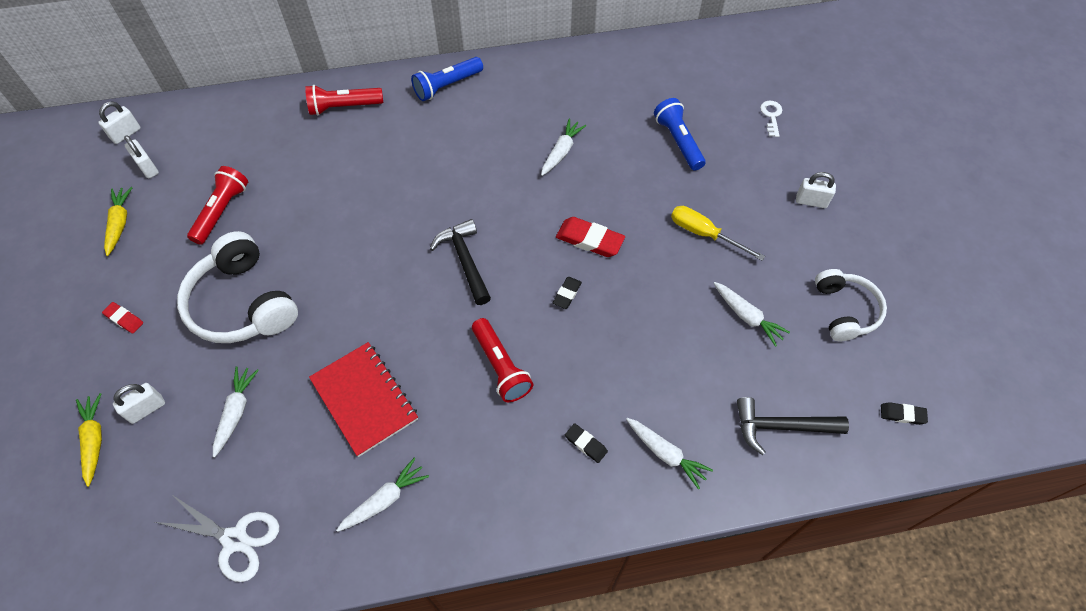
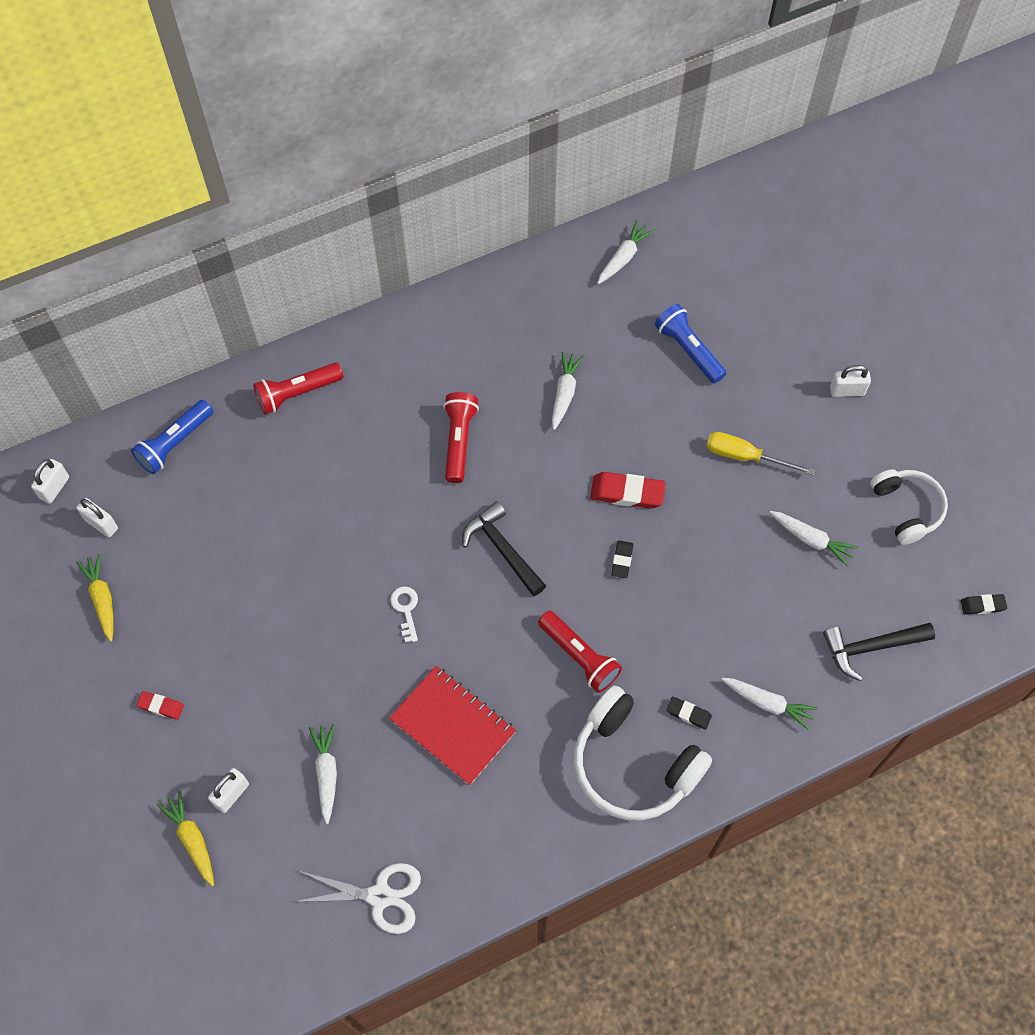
camera: 15 degrees left, 5 degrees up
(222, 211) = (212, 556): red flashlight -> red flashlight (459, 441)
(243, 303) = (282, 656): white headphones -> white headphones (633, 764)
(384, 500) = (511, 820): white carrot -> white carrot (623, 258)
(447, 86) = (407, 338): blue flashlight -> blue flashlight (175, 443)
(771, 116) = (781, 294): white key -> white key (406, 609)

